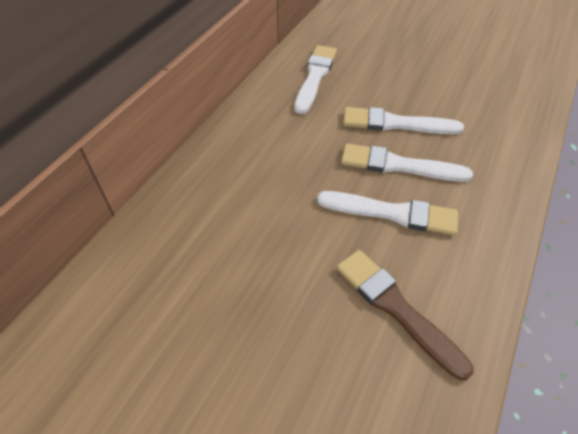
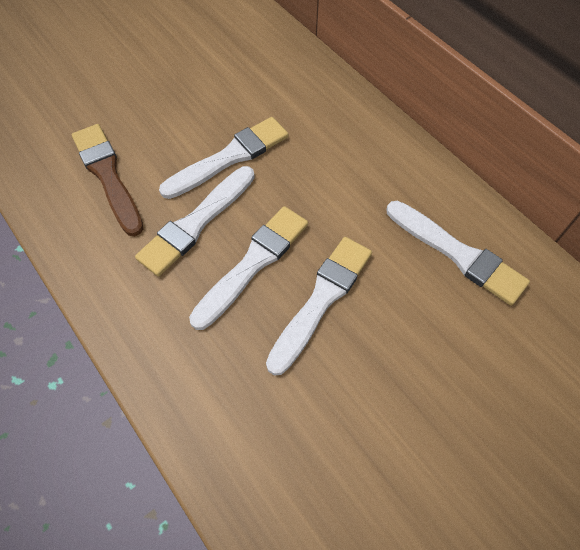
camera: 115 degrees right, 10 degrees up
(312, 219) = (230, 157): none -> white brush
(396, 308) = (108, 175): brown brush -> brown brush turned 105 degrees counterclockwise

